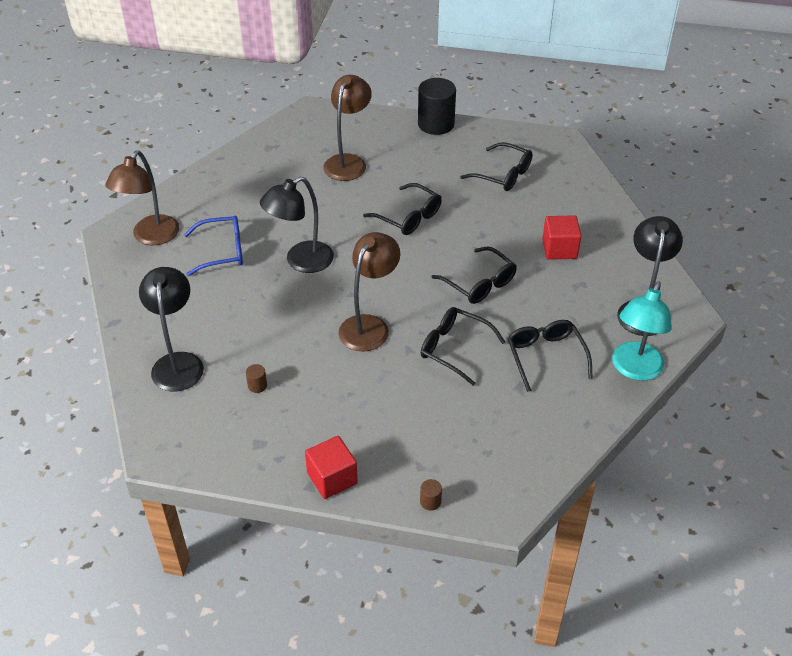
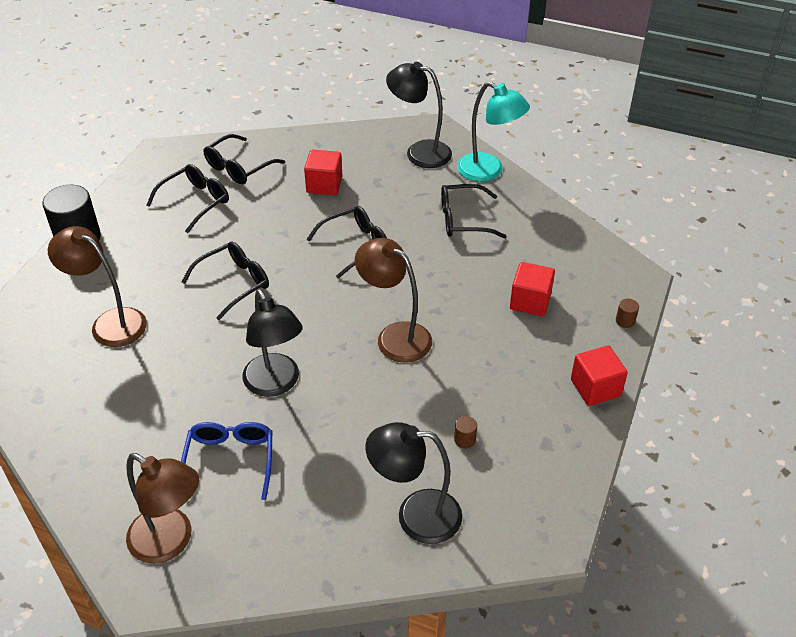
camera: 80 degrees left, 0 degrees up
(439, 420) = (530, 301): none -> red cube
(454, 349) = (441, 277): black glasses -> black glasses (238, 167)

